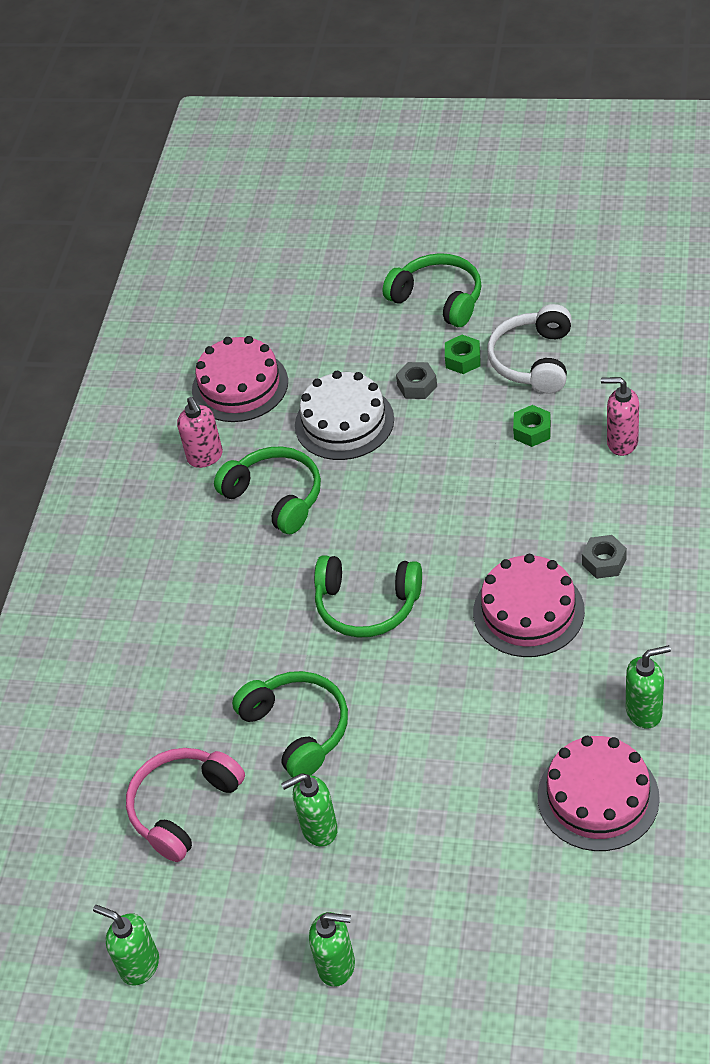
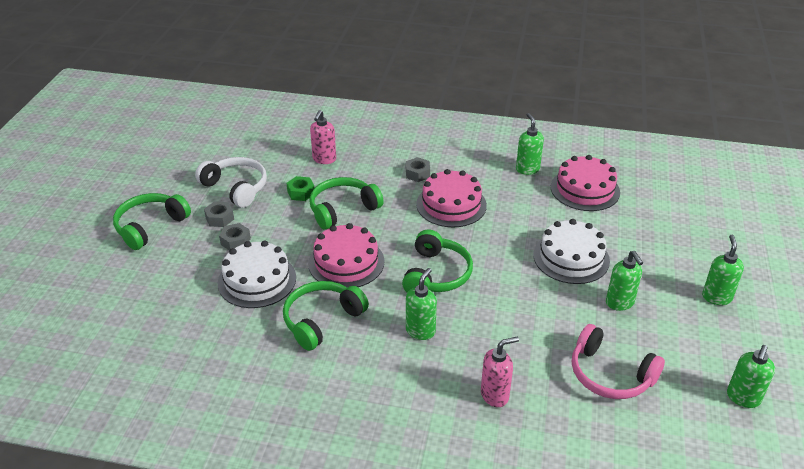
camera: 95 degrees left, 10 degrees down
(205, 457) = (264, 364): pink soap dispenser -> pink soap dispenser (495, 395)
(240, 386) = (189, 341): pink cake -> pink cake (346, 262)
(259, 597) = (420, 331): none -> green soap dispenser
(298, 728) = (540, 312): green headphones -> green headphones (342, 209)
(416, 770) = (571, 257): none -> white cake
(463, 359) = (220, 218): green nut -> grey nut
(533, 360) = (236, 188): white headphones -> white headphones turned 150 degrees counterclockwise

